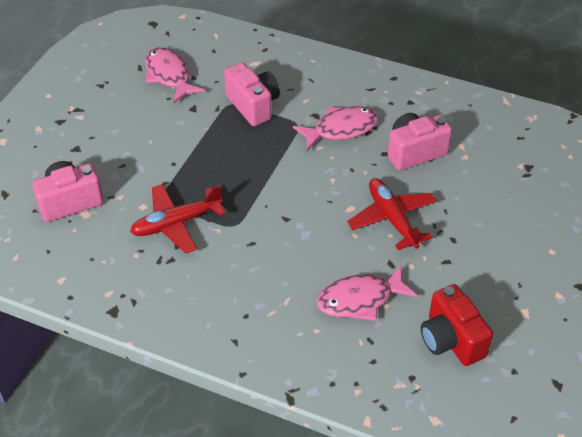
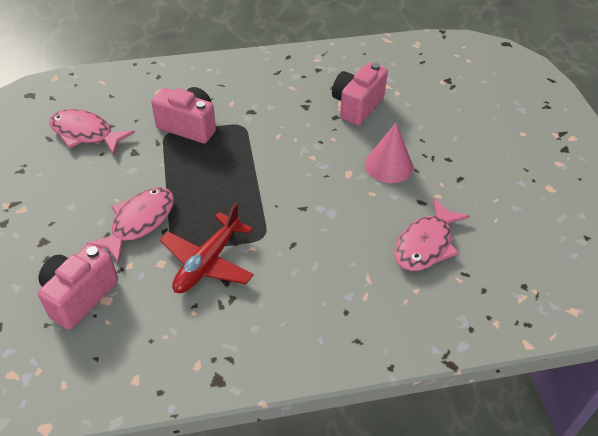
camera: 35 degrees left, 0 degrees up
(341, 129) = (283, 113): pink fish -> pink fish (139, 222)
(392, 218) = (388, 165): red plane -> pink cone
(451, 340) = (522, 238): red camera -> none

